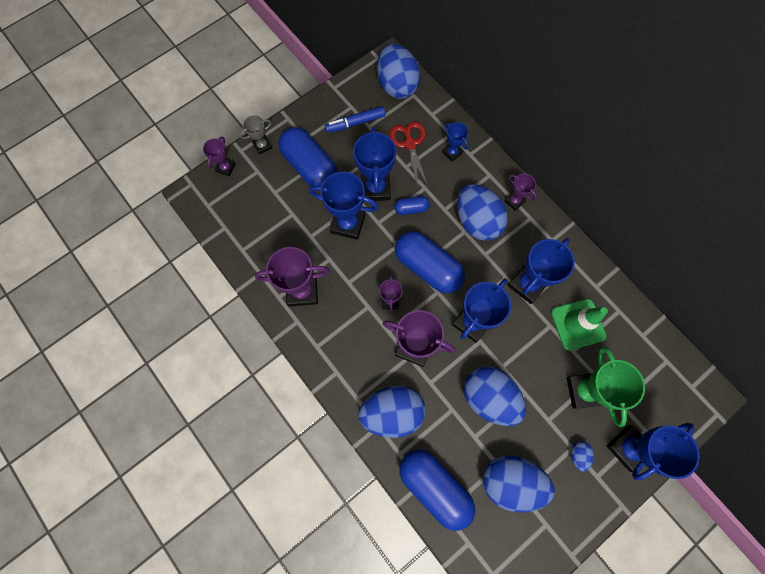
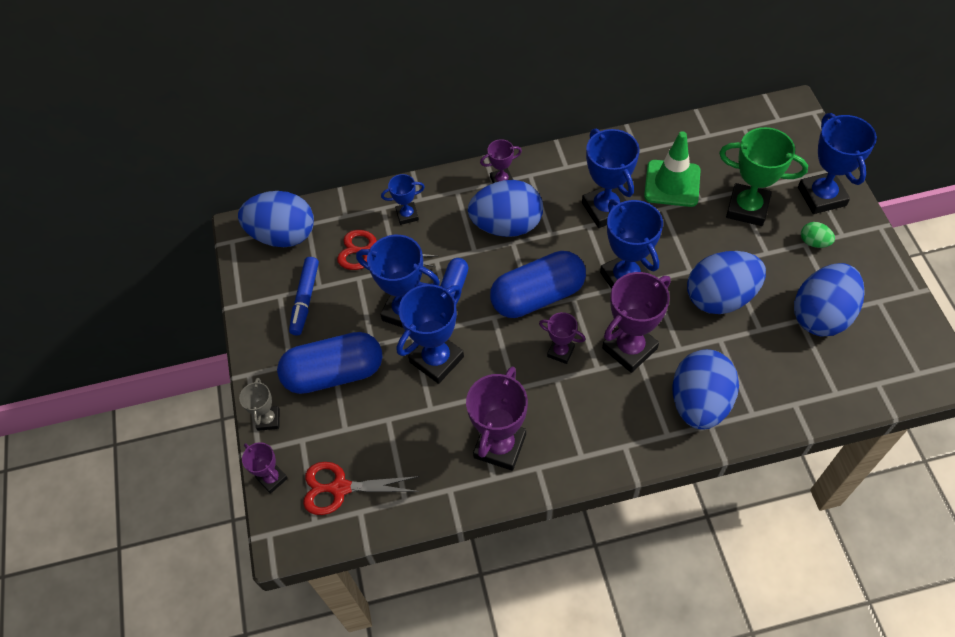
camera: 60 degrees left, 15 degrees down
(235, 209) = (340, 488): none -> red scissors
(434, 486) = (803, 392): blue capsule -> none
(578, 455) = (814, 242): blue egg -> green egg

